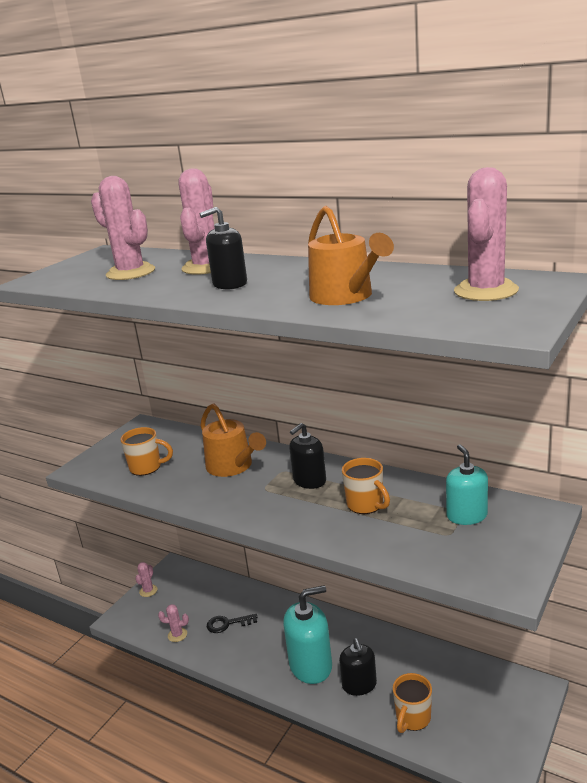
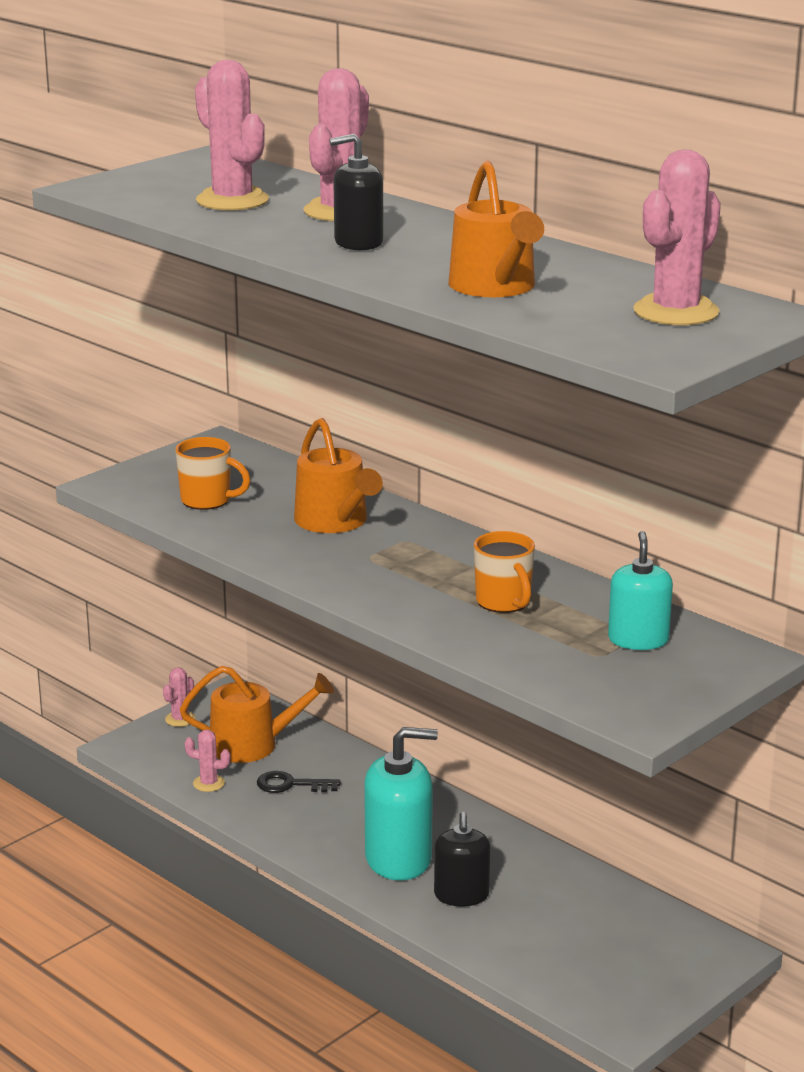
camera: 10 degrees right, 0 degrees up
(196, 599) = (252, 745): none -> orange watering can
(309, 481) = (439, 559): black soap dispenser -> none
(412, 718) = (522, 946): orange mug -> none

